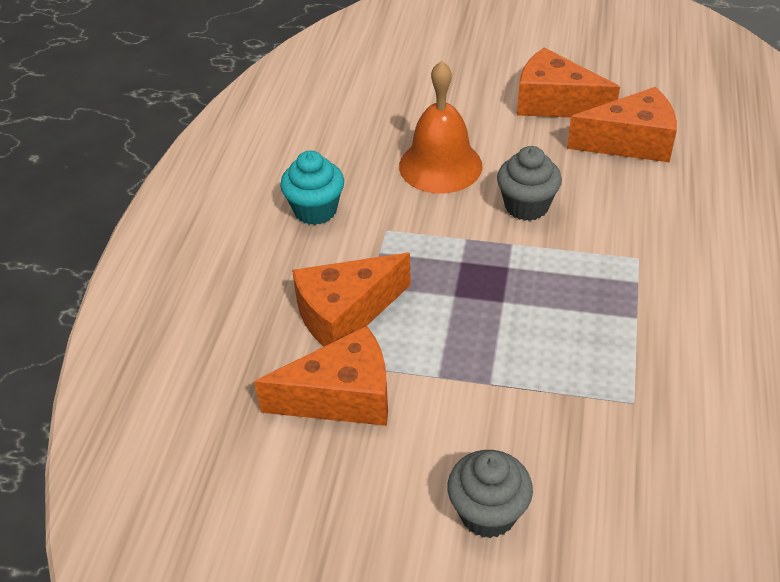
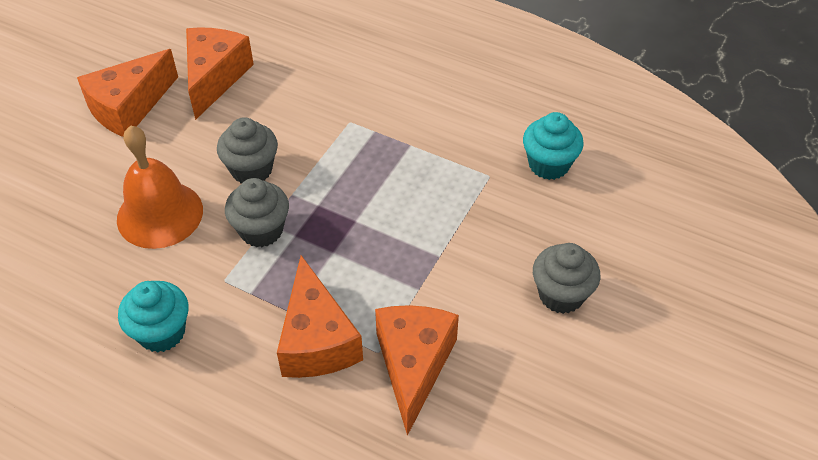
camera: 75 degrees left, 5 degrees up
(455, 236) = (261, 230): none -> grey cupcake
(688, 459) = (549, 164): none -> turquoise cupcake

